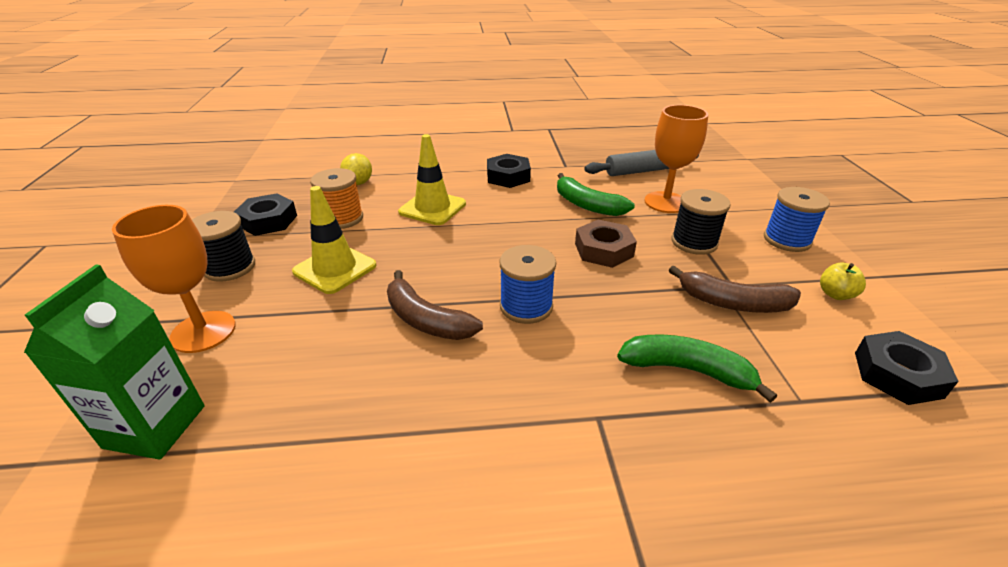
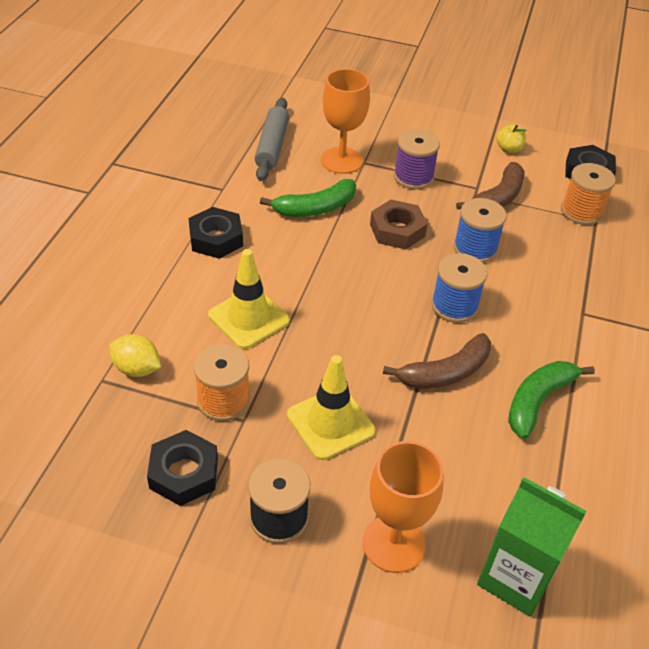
camera: 70 degrees left, 10 degrees up
(687, 370) = (555, 253): green banana -> green banana (538, 401)
(694, 242) = (413, 177): black spool -> purple spool
(787, 240) = (435, 131): blue spool -> blue spool (475, 248)
(801, 381) = (581, 211): none -> orange spool

